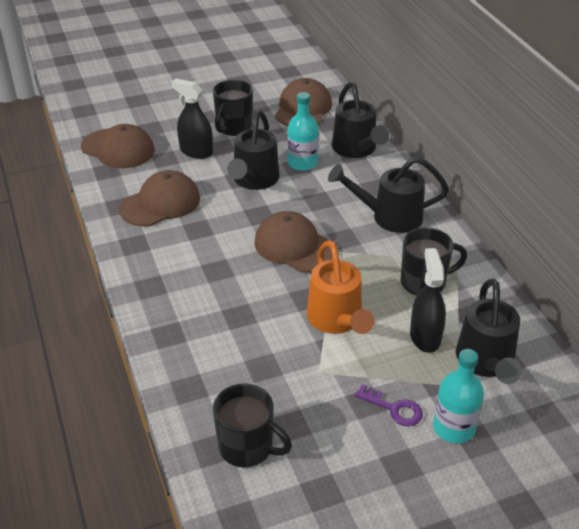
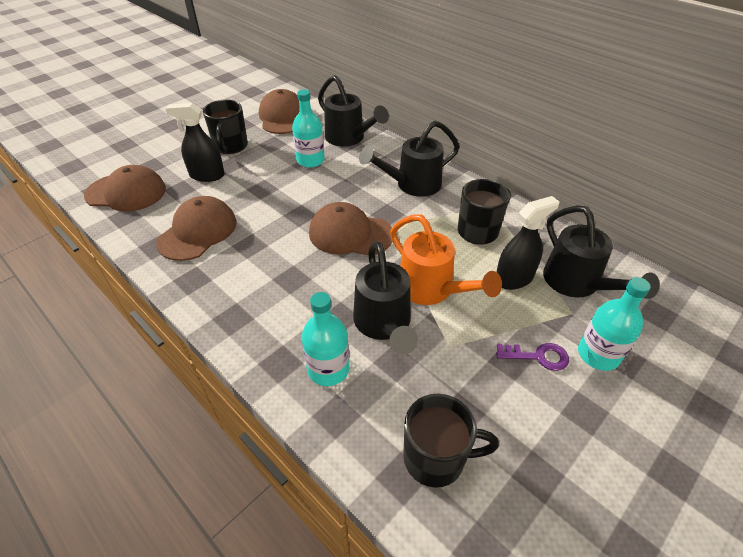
camera: 25 degrees left, 5 degrees up
(203, 353) = (328, 369): none -> turquoise bottle
(254, 180) = (276, 186): black watering can -> black watering can (384, 324)
(425, 337) = (514, 278): black spray bottle -> black spray bottle turned 90 degrees clockwise

